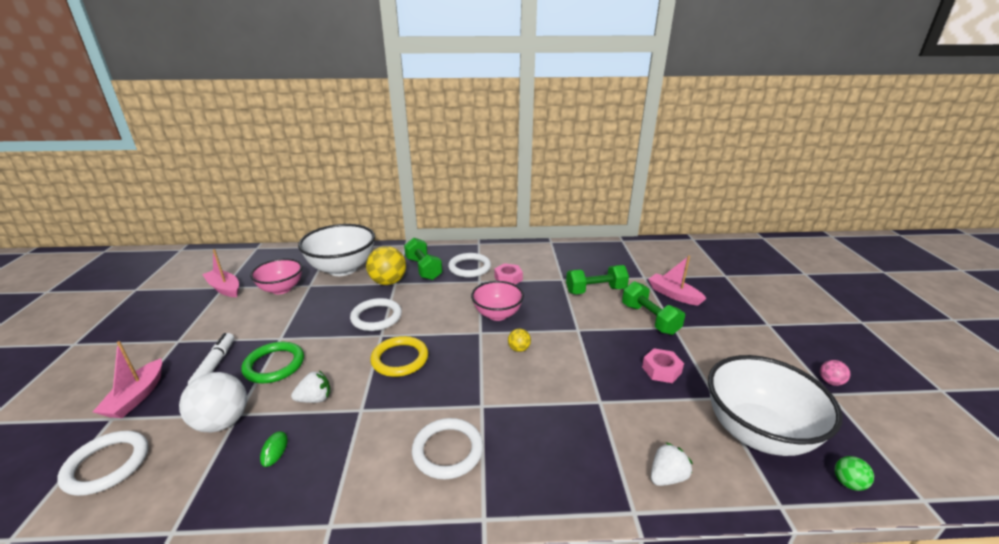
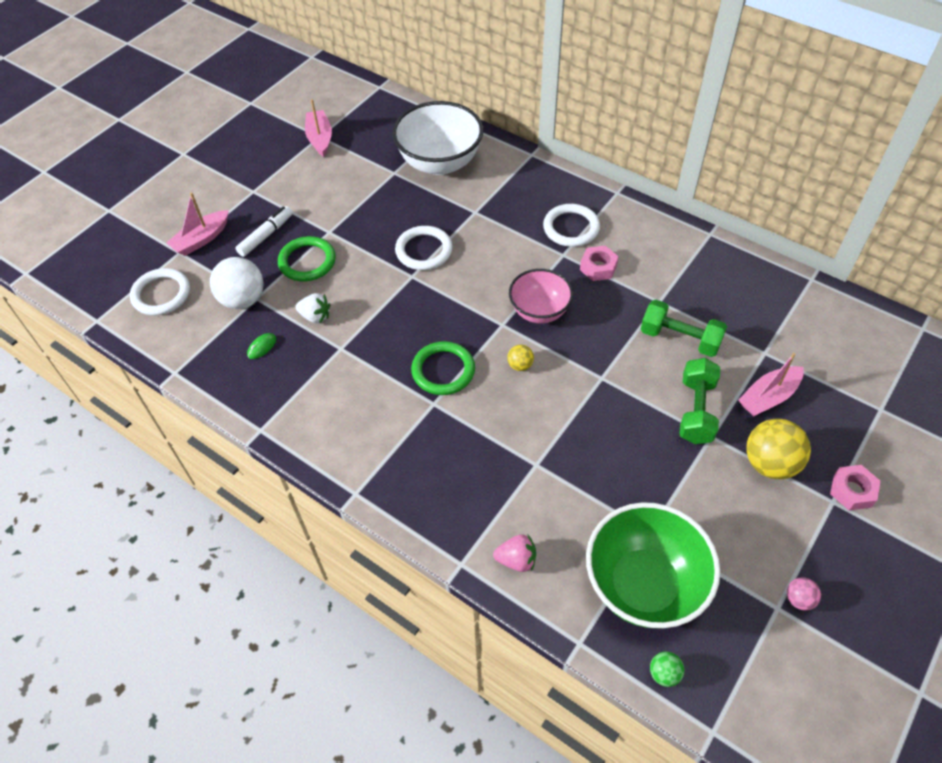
camera: 40 degrees right, 25 degrees up
(281, 289) = (366, 165): pink bowl -> none
(388, 282) = (470, 206): yellow ball -> yellow ball (770, 463)
(400, 359) = (407, 313): yellow ring -> none
(423, 269) = (520, 204): green dumbbell -> none
(448, 450) = (374, 426): white ring -> none
(466, 380) = (443, 370): none -> green ring
(661, 370) = (632, 472): pink nut -> pink nut (852, 491)
(667, 477) = (516, 560): white strawberry -> pink strawberry
(673, 295) = (768, 397): pink boat -> pink boat turned 120 degrees counterclockwise
(757, 433) = (643, 585): white bowl -> green bowl

